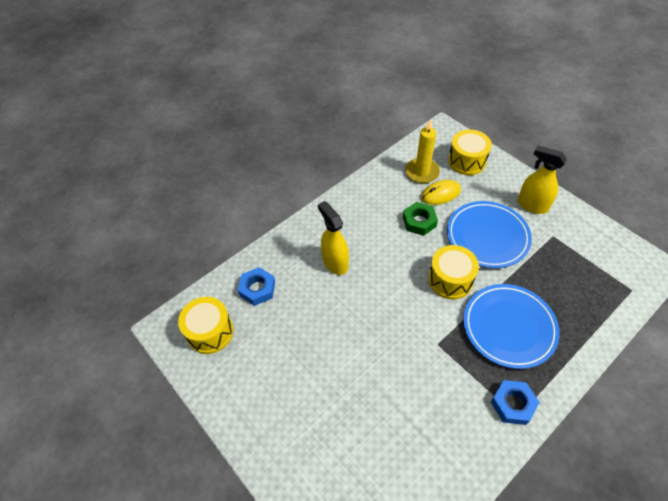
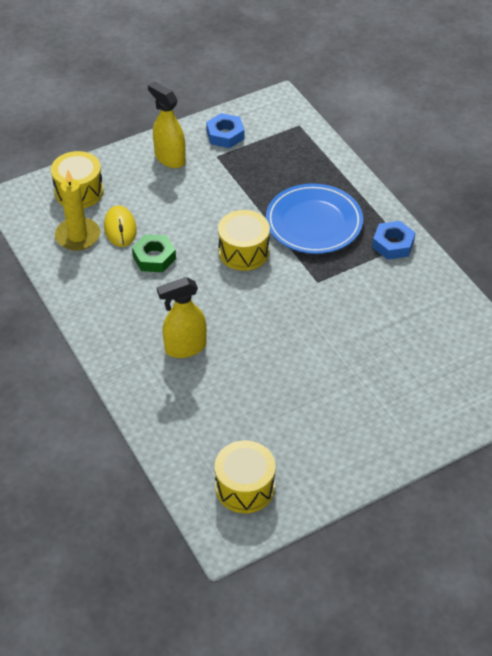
camera: 80 degrees left, 5 degrees down
(257, 289) = (197, 431): blue nut -> blue nut (225, 135)
(487, 237) = (198, 206): blue plate -> none
(532, 205) = (169, 158): yellow spray bottle -> yellow spray bottle turned 90 degrees clockwise

